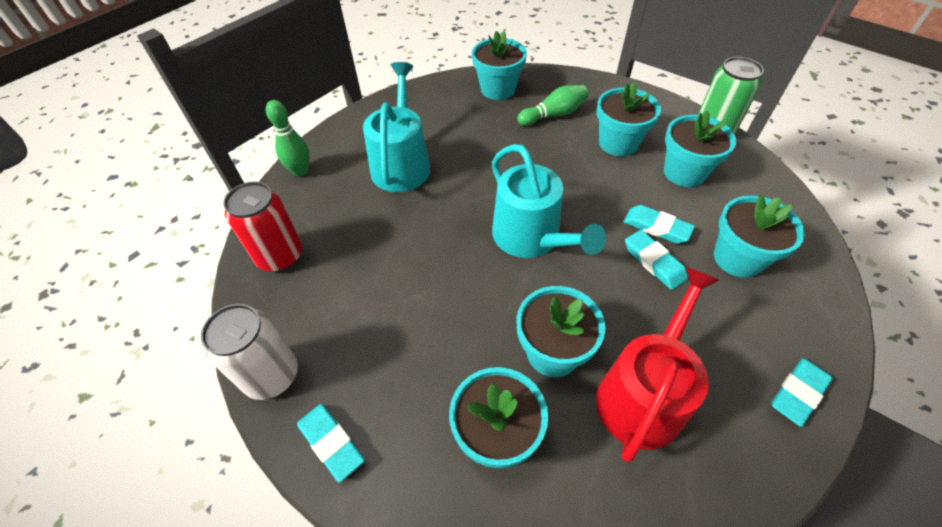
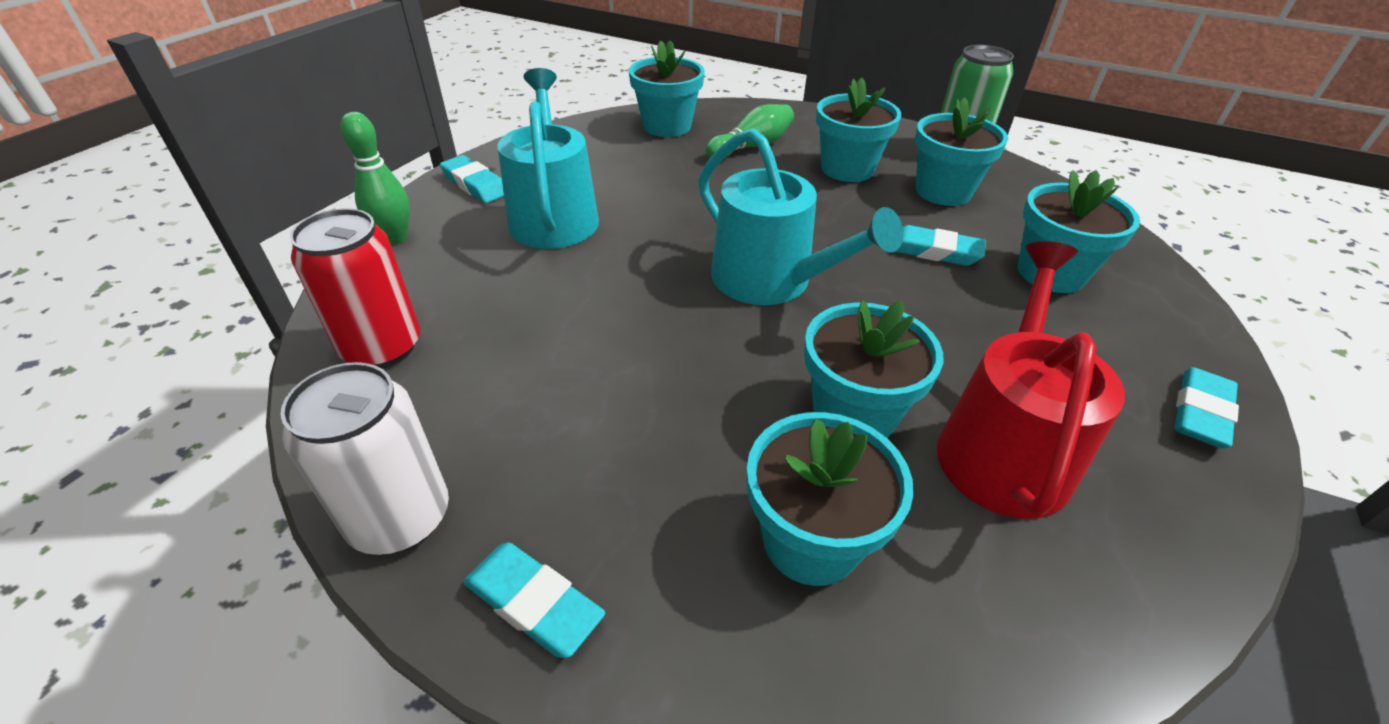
camera: 15 degrees left, 10 degrees down
(654, 262) = (948, 289): turquoise eraser -> turquoise eraser (475, 184)

